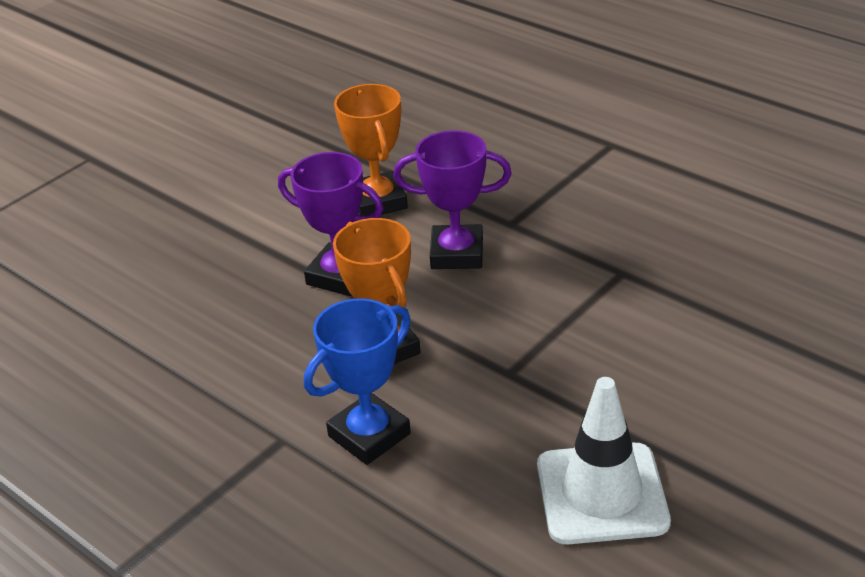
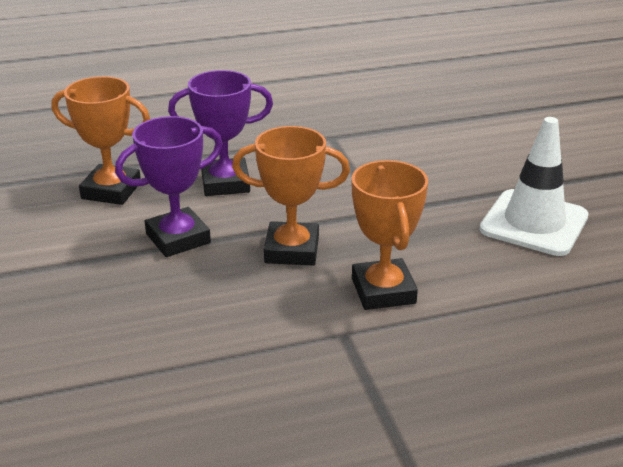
camera: 60 degrees left, 5 degrees down
(369, 435) = (383, 291): blue trophy -> orange trophy
(457, 253) = (225, 183): purple trophy -> purple trophy turned 45 degrees clockwise

